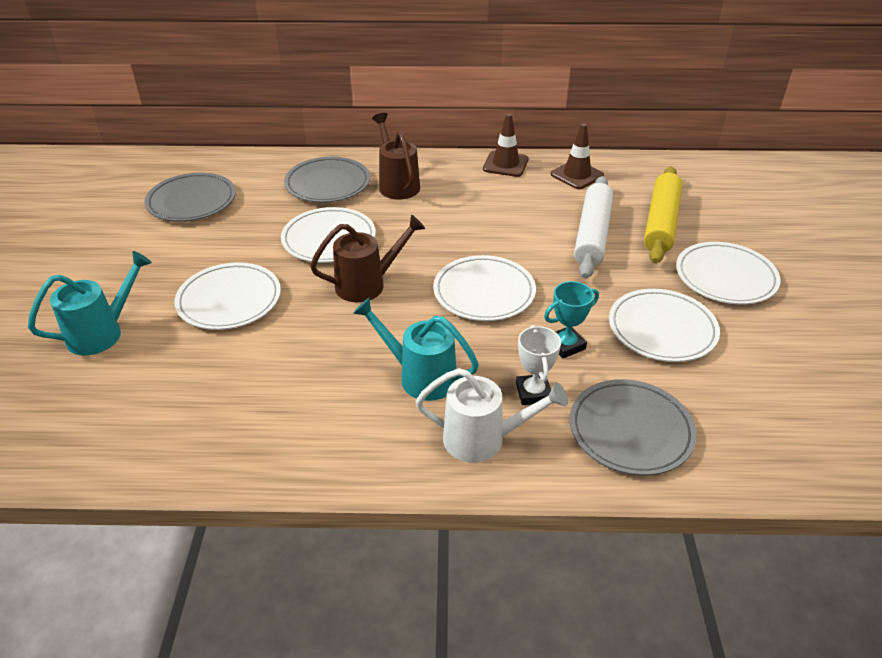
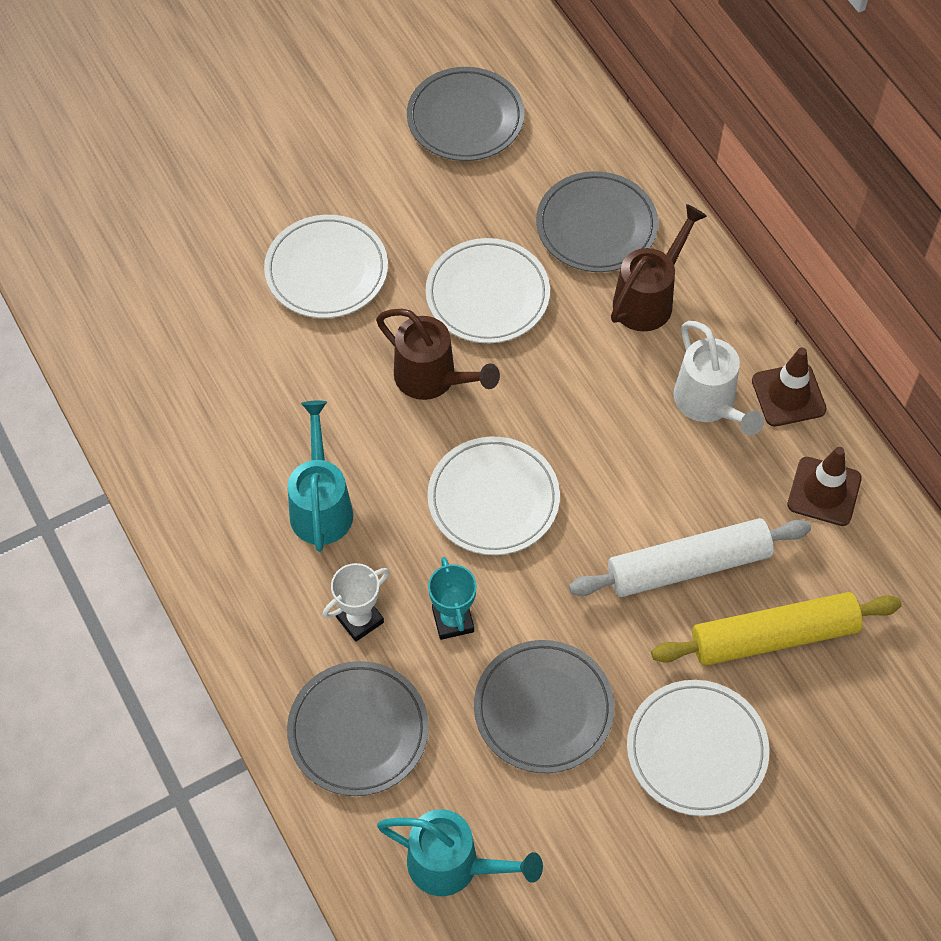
camera: 60 degrees right, 20 degrees up
(102, 333) = (215, 201): turquoise watering can -> turquoise watering can (454, 865)
(483, 439) = (269, 603): white watering can -> white watering can (709, 404)
(566, 345) = (453, 620): turquoise trophy -> turquoise trophy turned 45 degrees clockwise
(662, 329) = (543, 709): white plate -> grey plate

